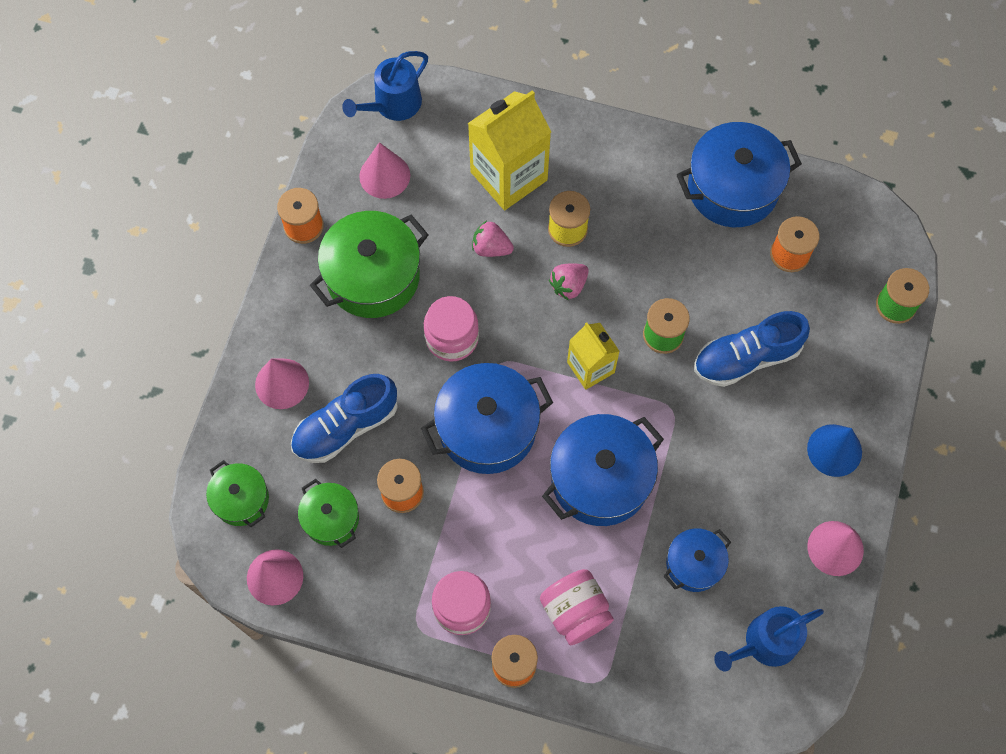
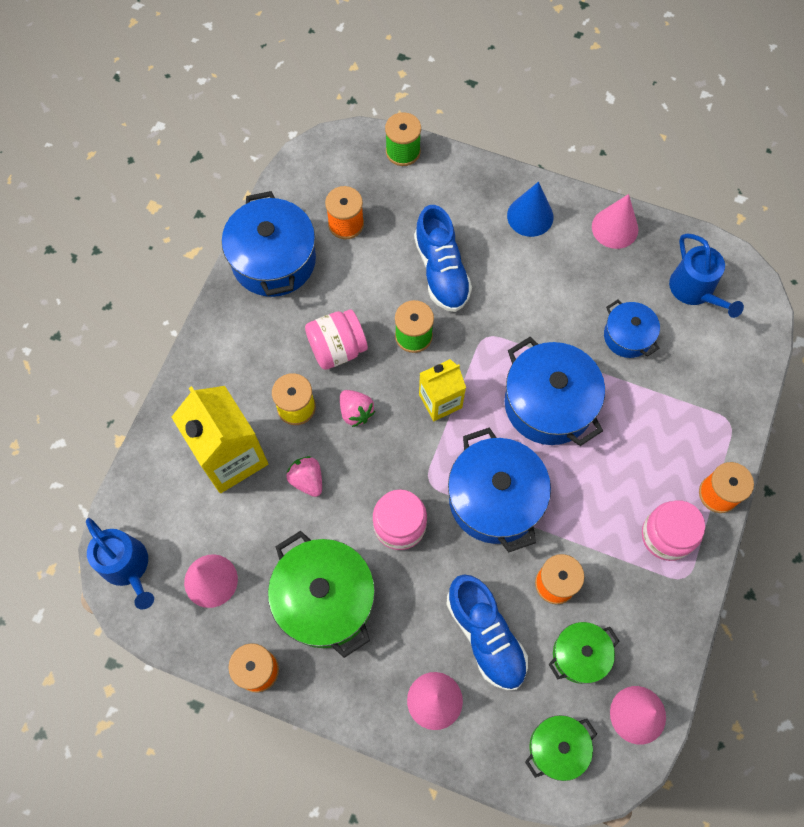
camera: 85 degrees left, 0 degrees up
(491, 248) = (307, 480): pink strawberry -> pink strawberry turned 120 degrees clockwise
(575, 612) = (670, 437): pink jar -> pink jar (337, 349)

